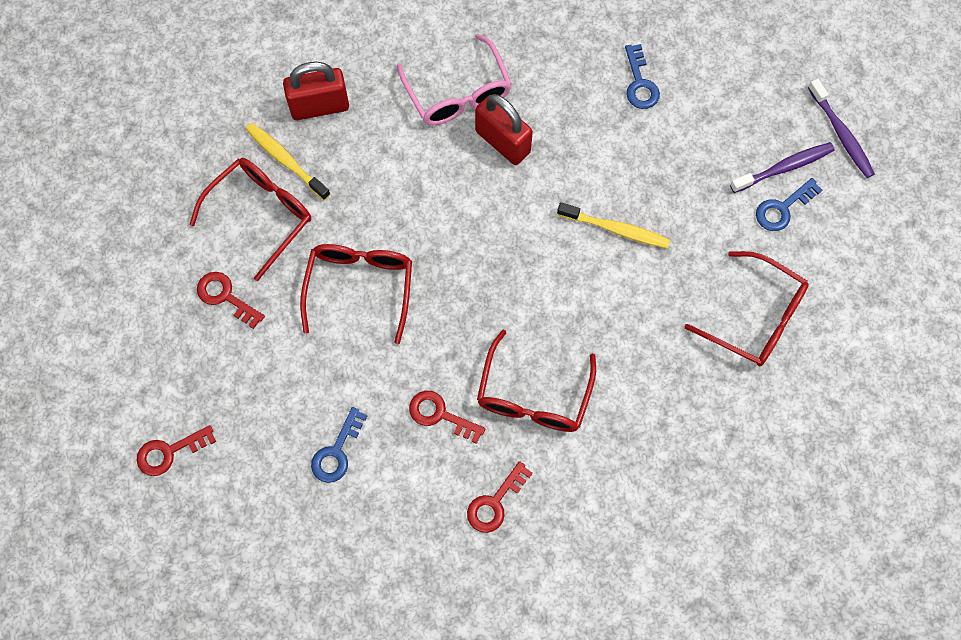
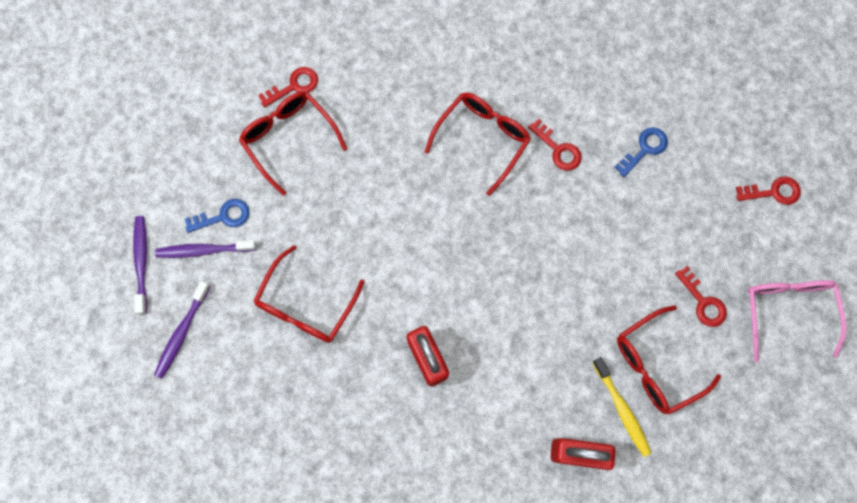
camera: 160 degrees left, 5 degrees up
(360, 286) = (590, 271): red glasses -> red glasses (306, 305)
(458, 93) = (449, 421): pink glasses -> pink glasses (787, 311)
(495, 503) = (538, 75): red key -> red key (294, 86)
(616, 229) = (365, 247): yellow toothbrush -> none
(640, 83) = (286, 372): blue key -> none
(762, 83) = (182, 332): none -> purple toothbrush

